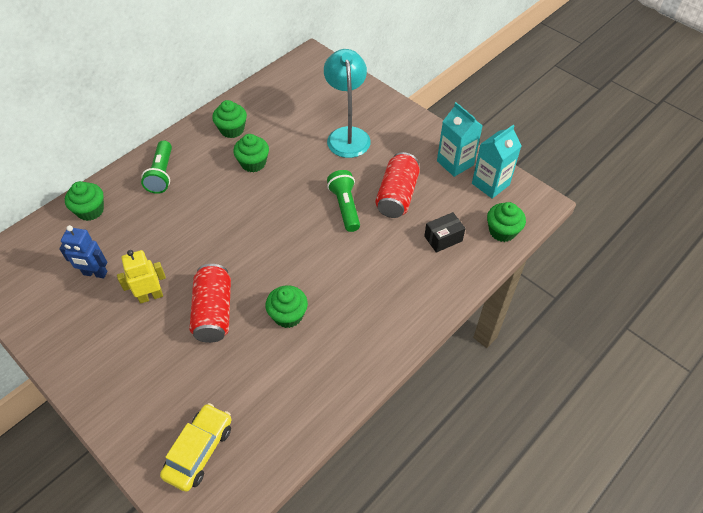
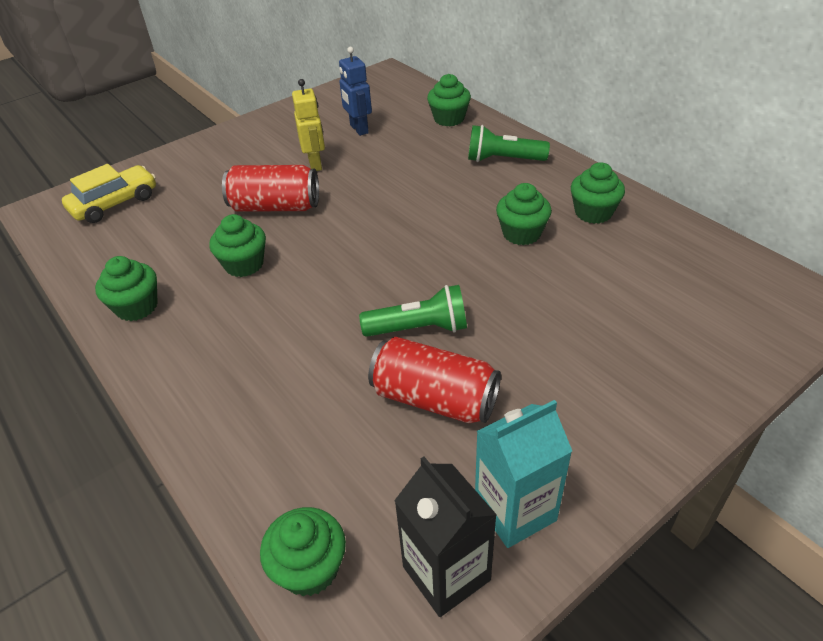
camera: 100 degrees right, 10 degrees down
(95, 273) = (358, 129): blue robot -> blue robot turned 45 degrees counterclockwise
(199, 450) = (115, 203): yellow car -> yellow car turned 75 degrees counterclockwise
(339, 374) = (137, 307): none -> green cupcake
(347, 135) = (591, 341): turquoise lamp -> none
(443, 238) = (319, 456): black box -> none
(490, 184) = (446, 573): turquoise carton -> black carton

